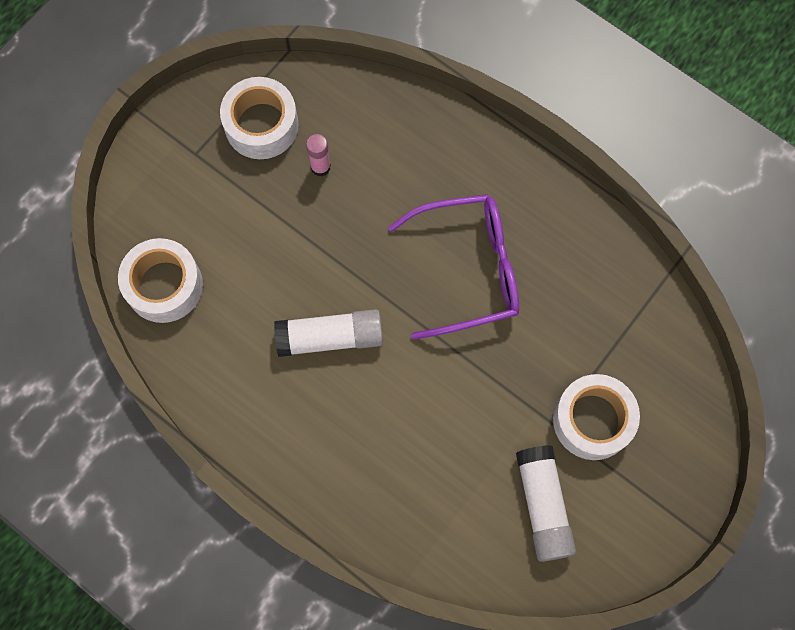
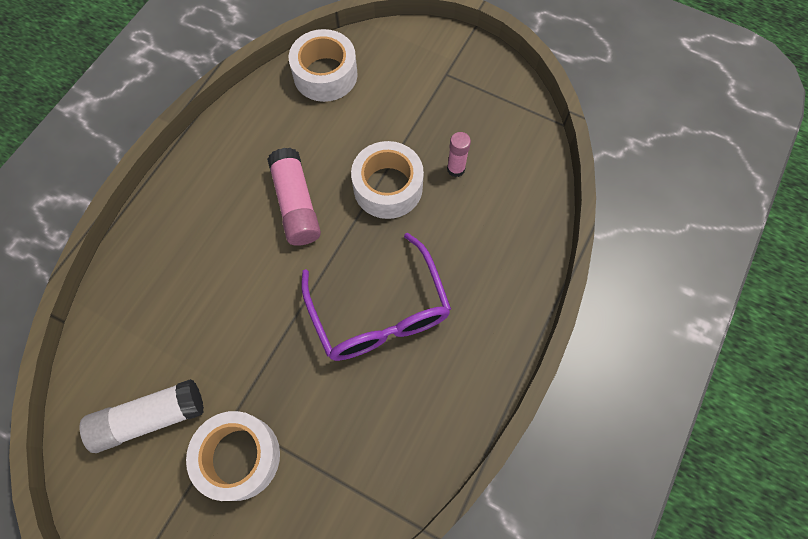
camera: 80 degrees right, 5 degrees down
(261, 125) = (484, 116): white tape -> white tape (388, 187)
(330, 337) = (296, 204): white glue stick -> pink glue stick

